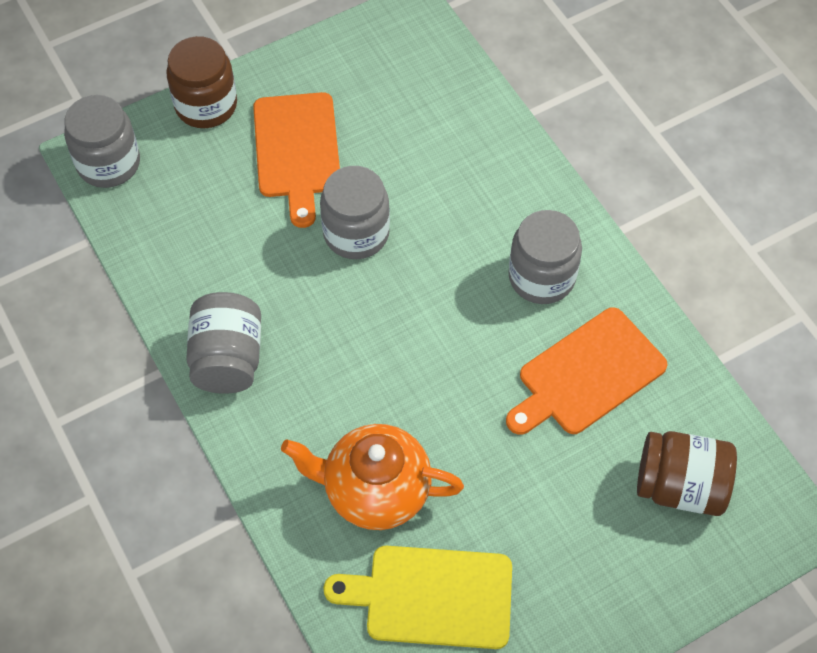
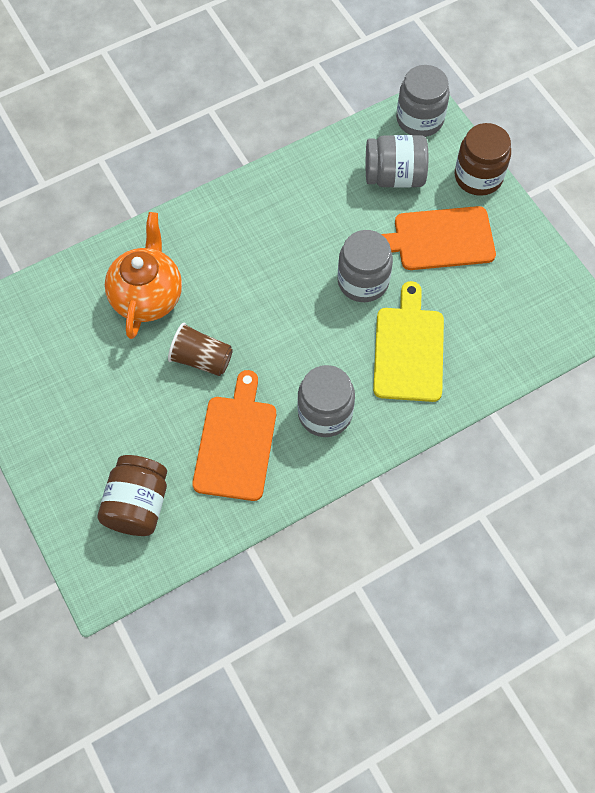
camera: 90 degrees right, 5 degrees up
(228, 359) = (254, 203): grey jar -> grey jar (394, 176)
(432, 597) = (66, 332): yellow cutting board -> yellow cutting board (408, 349)
(471, 418) = (201, 359): none -> brown cup
(587, 375) = (236, 443): orange cutting board -> orange cutting board turned 45 degrees clockwise

